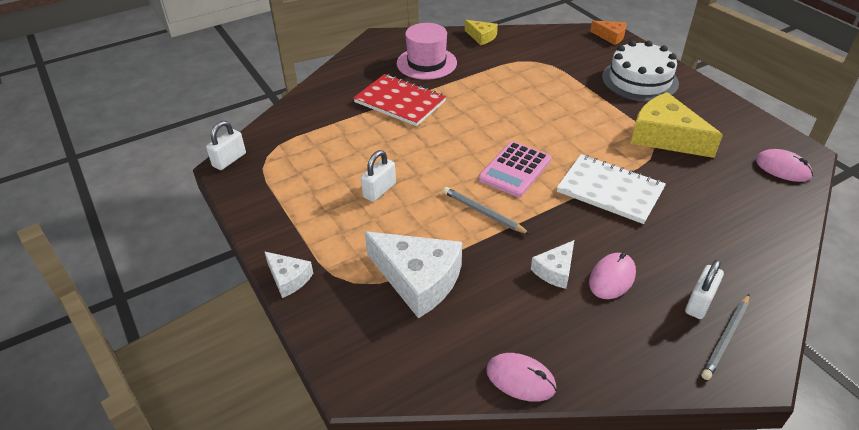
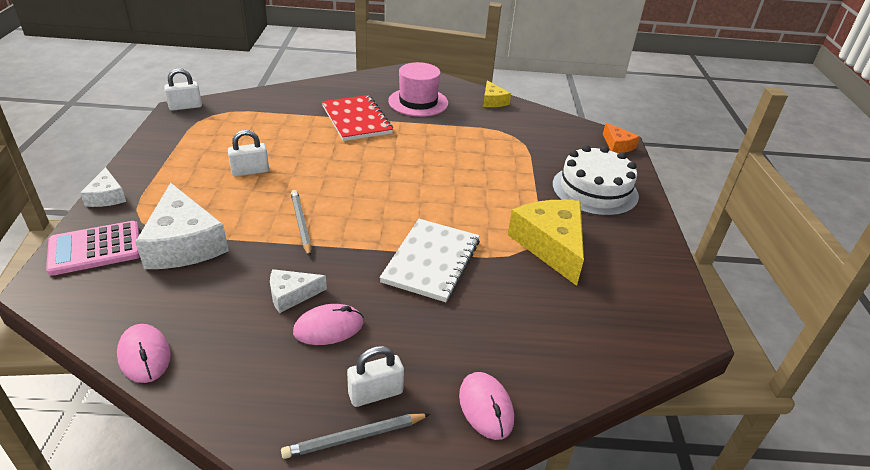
camera: 30 degrees right, 5 degrees down
(515, 169) = (373, 206): pink calculator -> pink calculator (95, 249)
(610, 190) = (431, 261): white notebook -> white notebook turned 45 degrees clockwise
(782, 168) = (640, 331): pink mouse -> pink mouse (486, 407)

